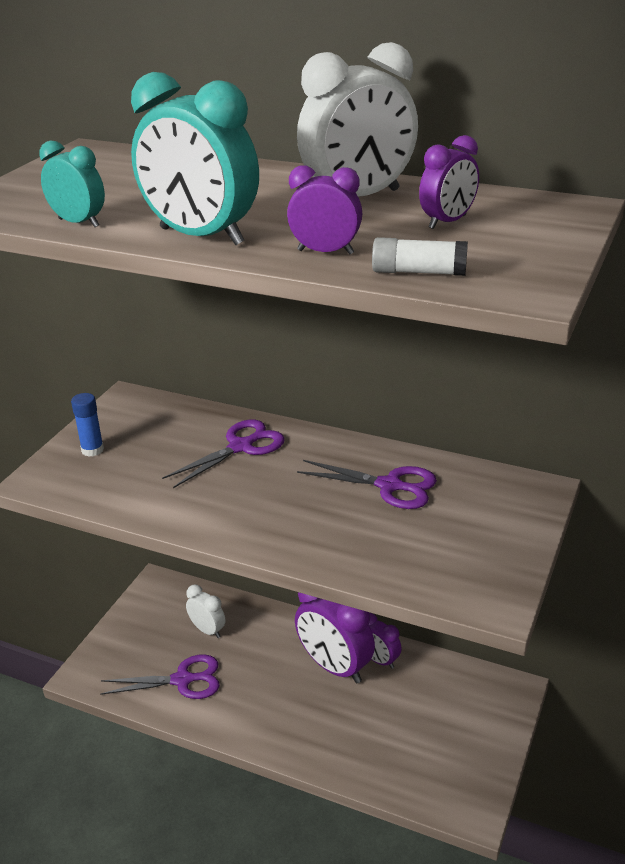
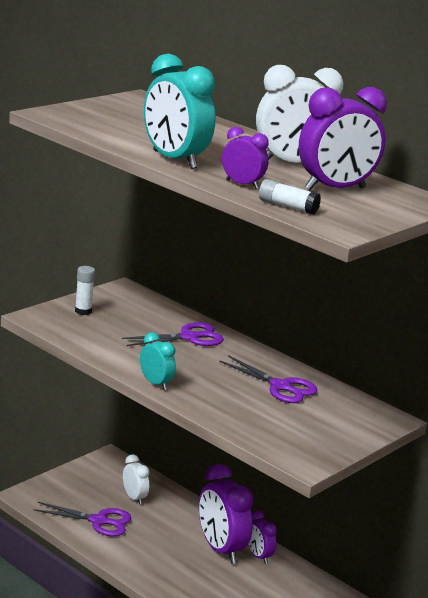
camera: 15 degrees right, 10 degrees down
(78, 223) = (106, 136): turquoise clock -> turquoise clock (155, 384)
(92, 450) = (83, 311): blue glue stick -> white glue stick
(447, 222) = (335, 189): purple clock -> purple clock, size x1.86

